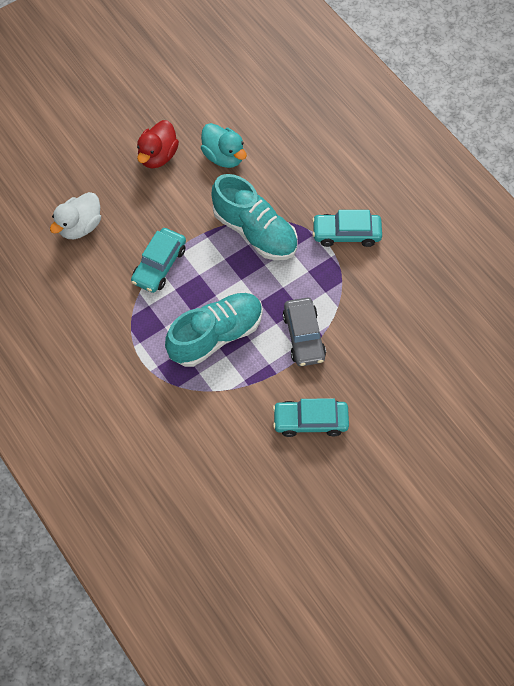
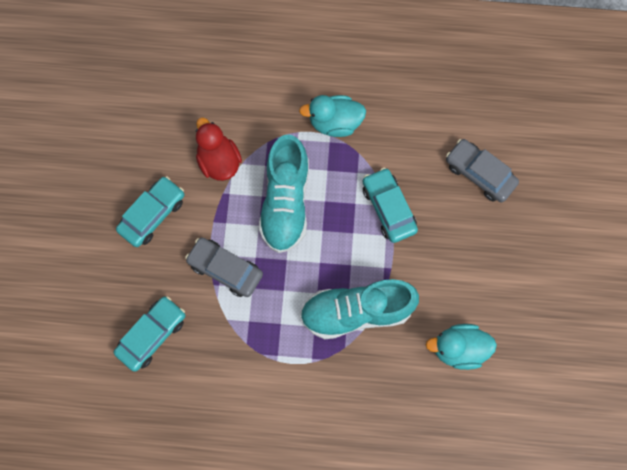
camera: 130 degrees right, 10 degrees up
(80, 226) = (479, 174): white duck -> grey car
(120, 350) = (335, 123): none -> turquoise duck
(158, 156) = (505, 291): red duck -> red duck (219, 161)
(346, 233) = (288, 389): turquoise car -> turquoise car (152, 335)

